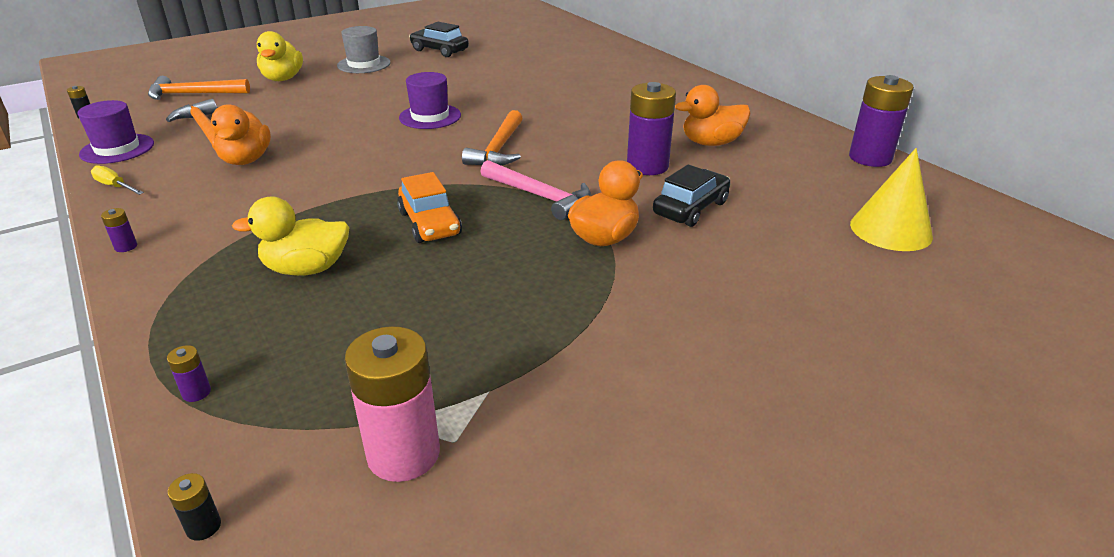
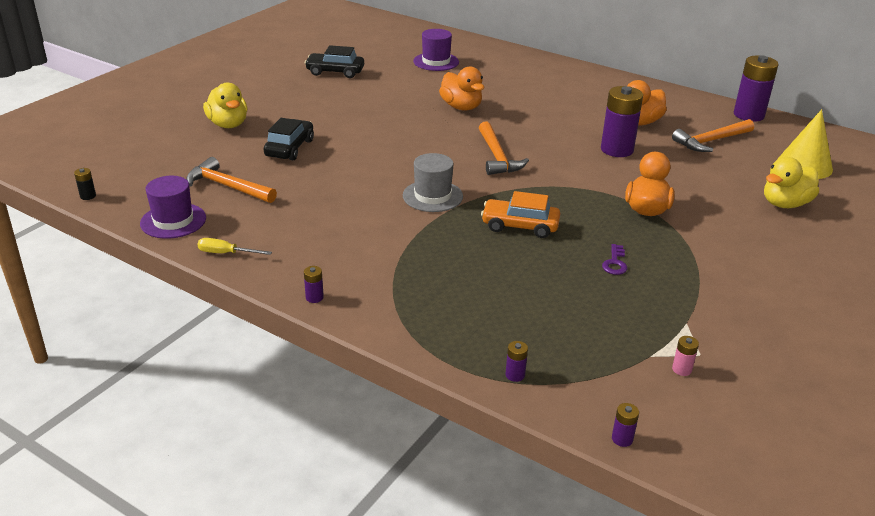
camera: 25 degrees left, 0 degrees up
(193, 94) = (164, 155): orange hammer -> orange hammer (711, 141)
(203, 526) = (622, 439): black battery -> purple battery
(246, 160) = (307, 207): orange duck -> orange duck (461, 107)
(306, 269) = (476, 279): yellow duck -> yellow duck (785, 204)
(364, 64) = (284, 97): grey hat -> grey hat (432, 196)
(403, 454) = (681, 369): pink battery -> pink battery, size x0.41
(430, 116) = (409, 138): purple hat -> purple hat (436, 62)
(430, 223) = (520, 226): orange car -> orange car turned 150 degrees clockwise
(488, 290) = (615, 263): none -> purple key
(539, 196) = (570, 188): pink hammer -> none
(690, 208) = (677, 176): black car -> black car (289, 148)

